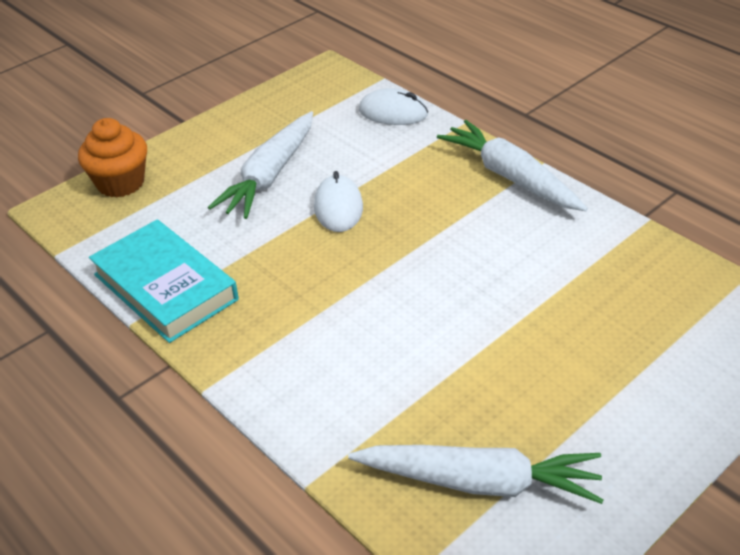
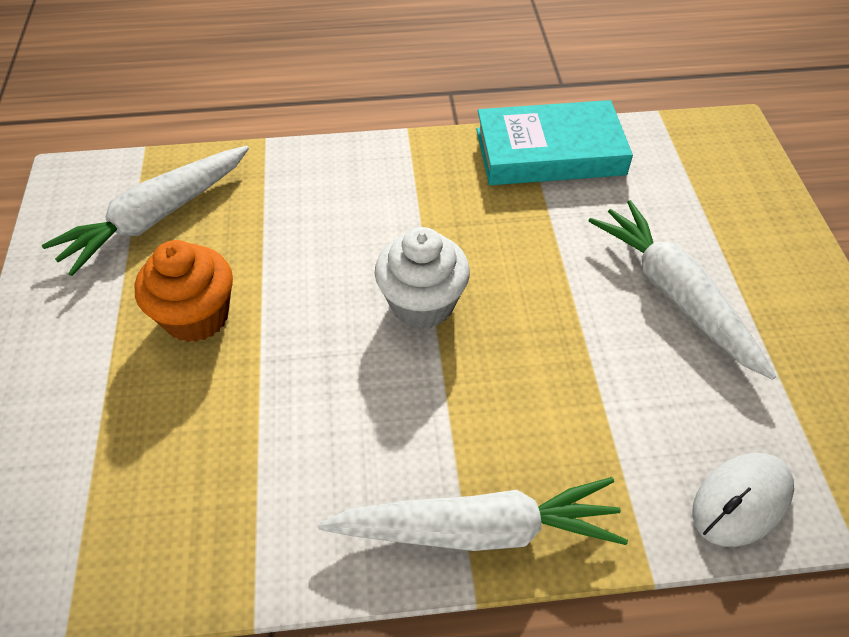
camera: 125 degrees right, 10 degrees up
(120, 183) = (749, 182): orange cupcake -> orange cupcake (196, 316)
(338, 207) = (565, 320): white mouse -> none
(392, 271) = (422, 303): none -> white cupcake

